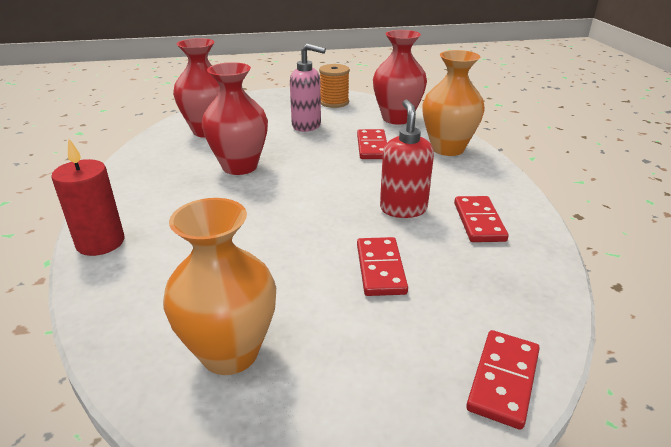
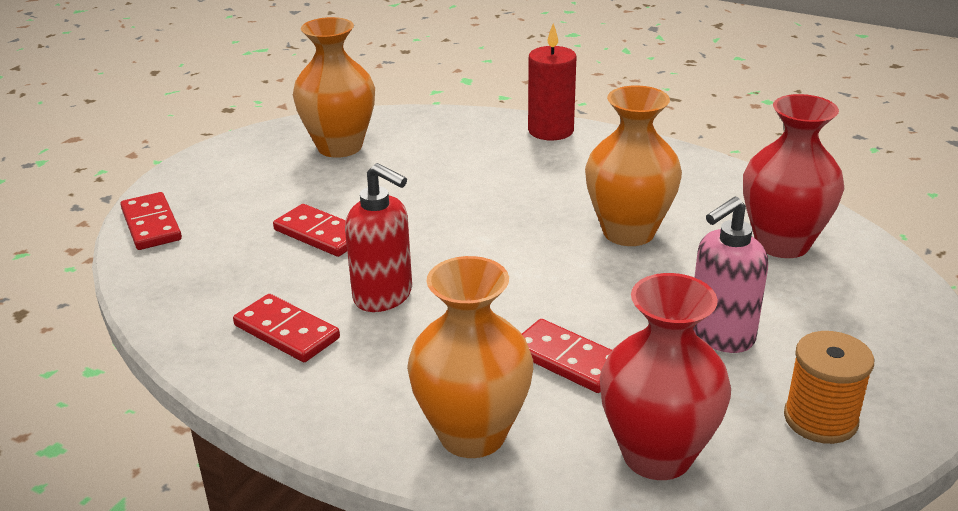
camera: 130 degrees right, 0 degrees up
(240, 166) = (628, 232): red vase -> orange vase

